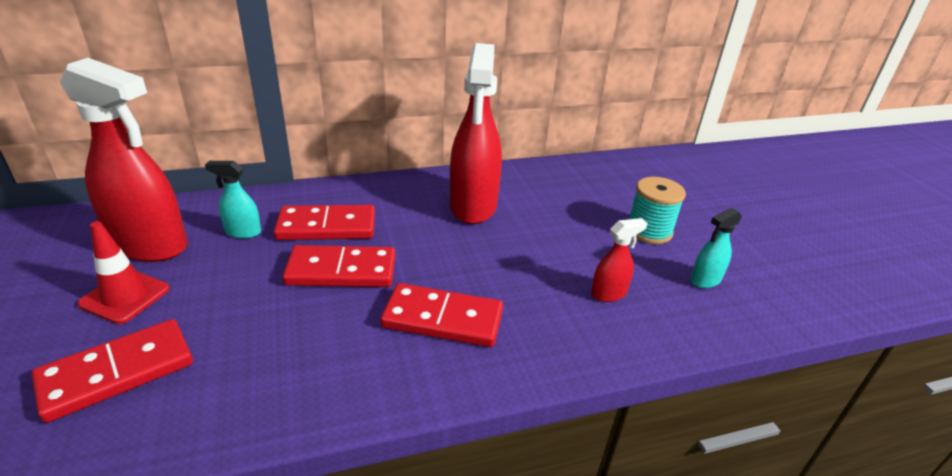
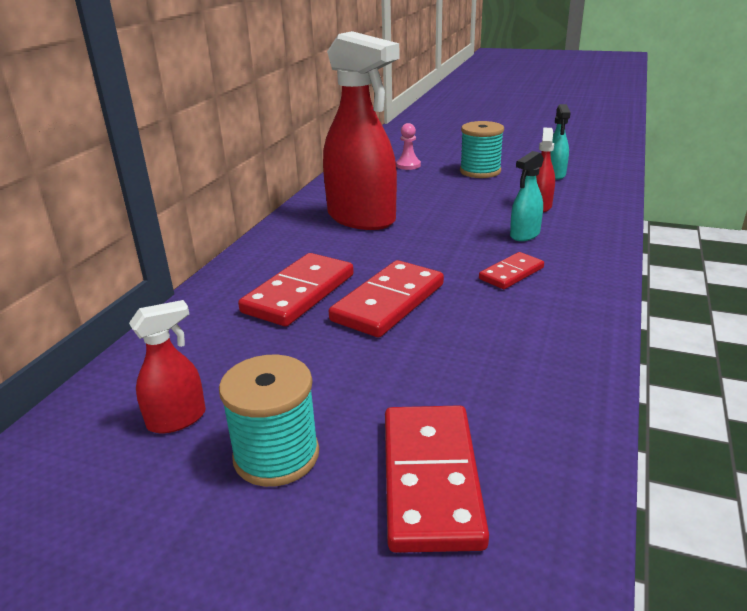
camera: 50 degrees left, 5 degrees down
(125, 296) = (276, 455): red traffic cone -> turquoise spool
(150, 245) = (177, 419): red spray bottle -> red spray bottle, size x0.45
(243, 232) = (240, 345): turquoise spray bottle -> turquoise spray bottle (524, 235)
(443, 319) = (511, 273): red domino -> red domino, size x0.58
(609, 189) = (408, 165): none -> pink pawn

